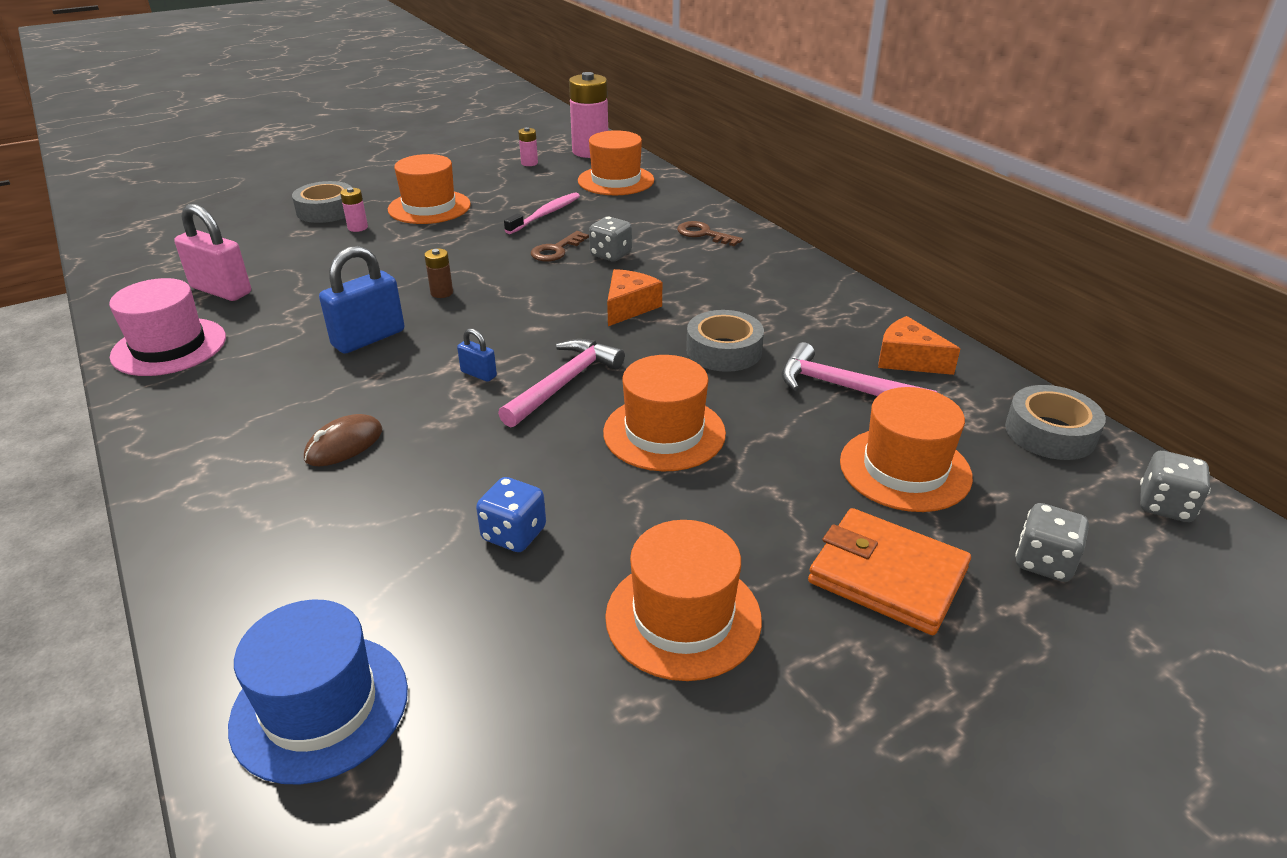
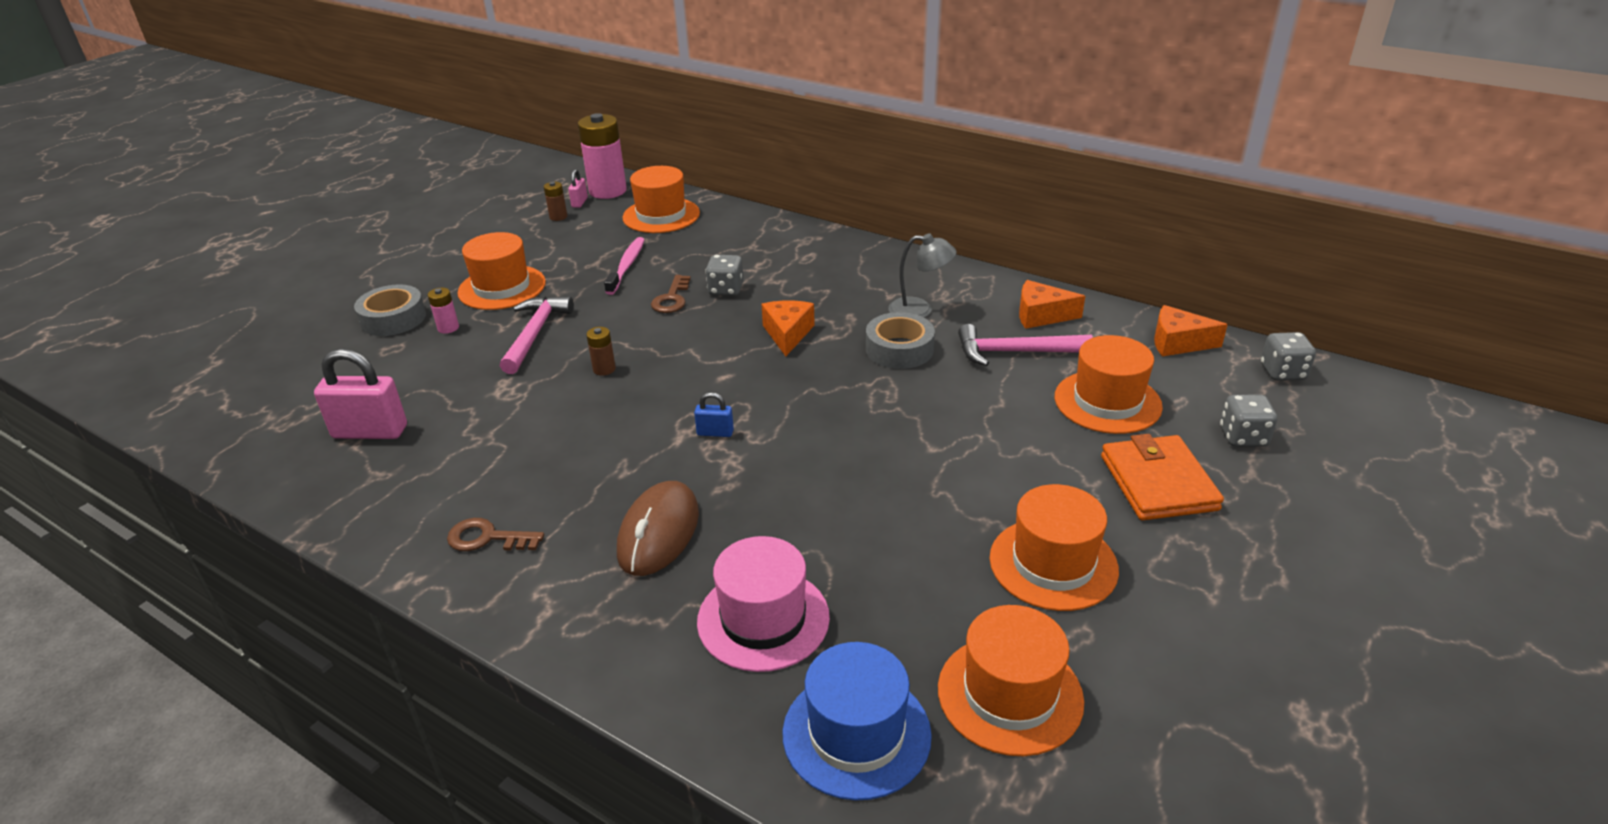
camera: 25 degrees left, 0 degrees up
(169, 347) = (379, 503): pink hat -> pink hat (763, 619)
(344, 445) = (658, 533): brown mouse -> brown mouse, size x1.55
(368, 338) = (578, 432): blue padlock -> none
(514, 534) = (875, 552): blue dice -> none
(529, 163) = (558, 217): pink battery -> brown battery
(558, 156) = (579, 202): none -> pink padlock
(564, 383) = (797, 417): pink hammer -> pink hammer (535, 334)
(664, 433) = (915, 432): orange hat -> orange hat (1010, 694)
(703, 234) = (789, 249): brown key -> brown key (487, 538)
(780, 320) = (919, 310): none -> grey lamp
(887, 576) = (1158, 483): orange wallet -> orange wallet turned 75 degrees clockwise
(1050, 433) = (1178, 343): grey tape -> orange cheese

